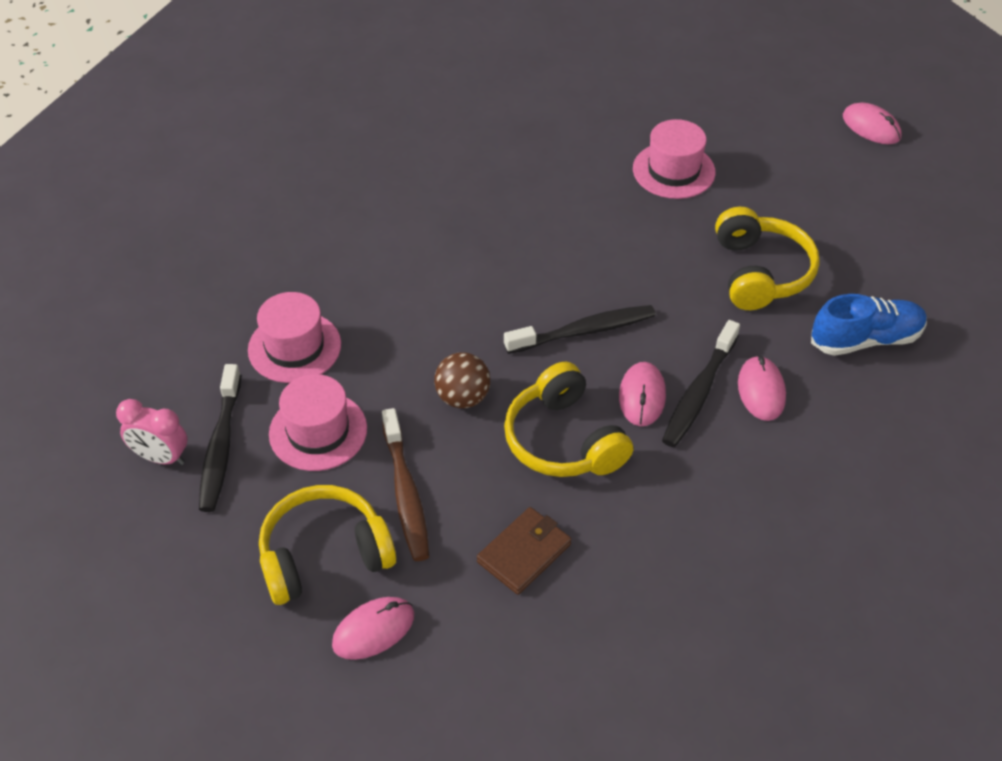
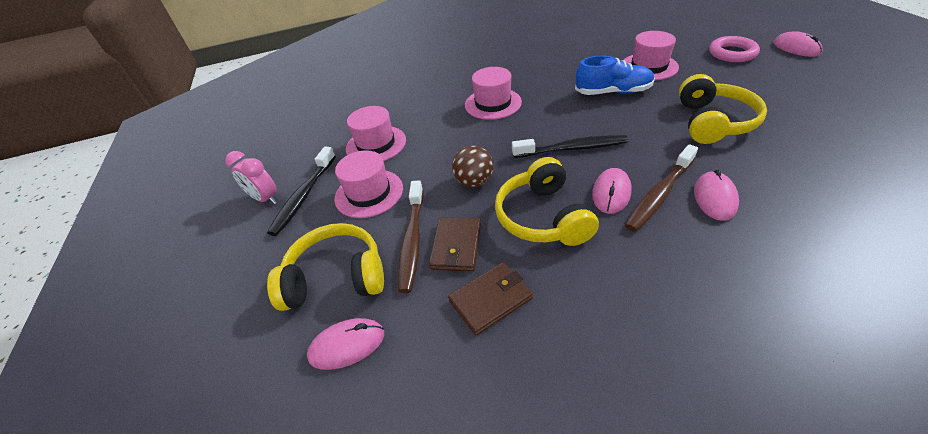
camera: 20 degrees right, 5 degrees down
(454, 256) = (493, 103): none -> pink hat
(465, 493) = (456, 246): none -> brown wallet
(698, 392) = (659, 194): black toothbrush -> brown toothbrush
(787, 139) = (732, 53): none -> pink ring
(865, 339) = (809, 169): blue shoe -> blue shoe (613, 92)

